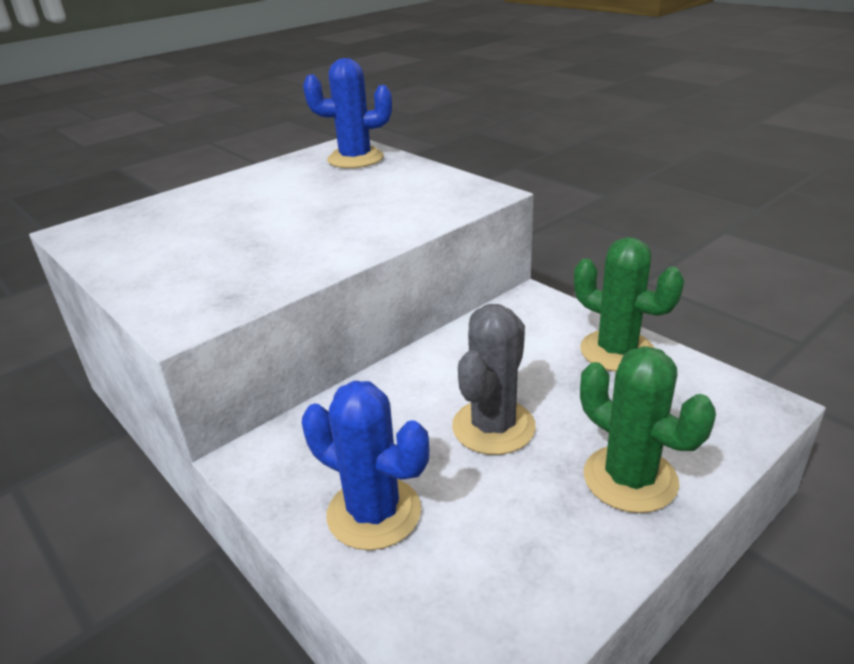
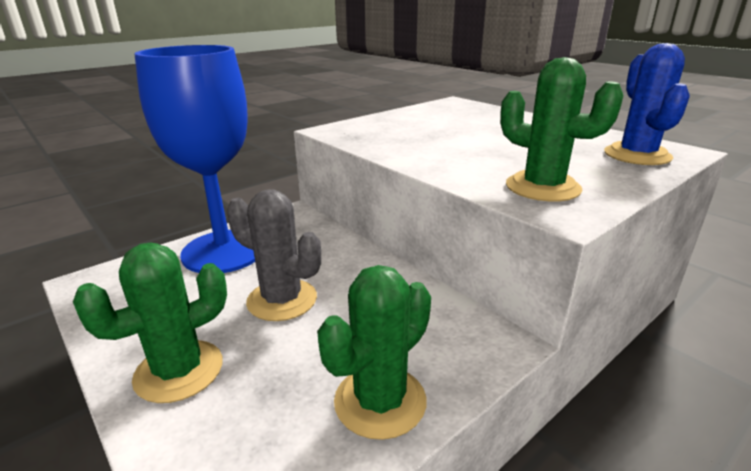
camera: 90 degrees right, 5 degrees down
(374, 513) = (224, 251): blue cactus -> blue goblet
(433, 196) = (542, 187): none -> green cactus

